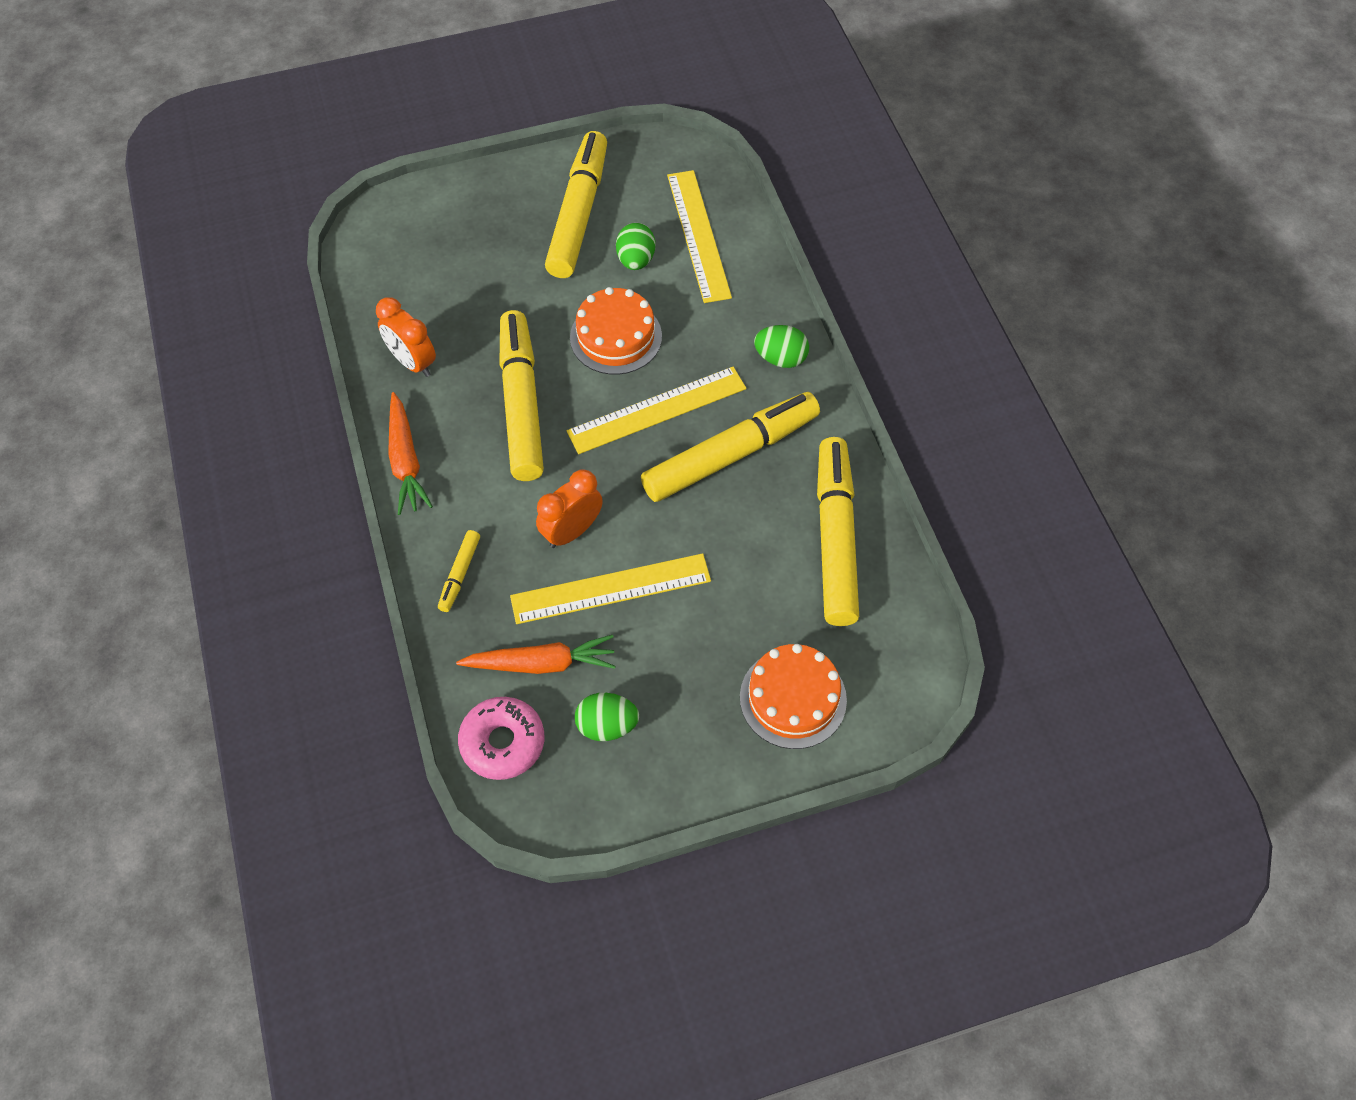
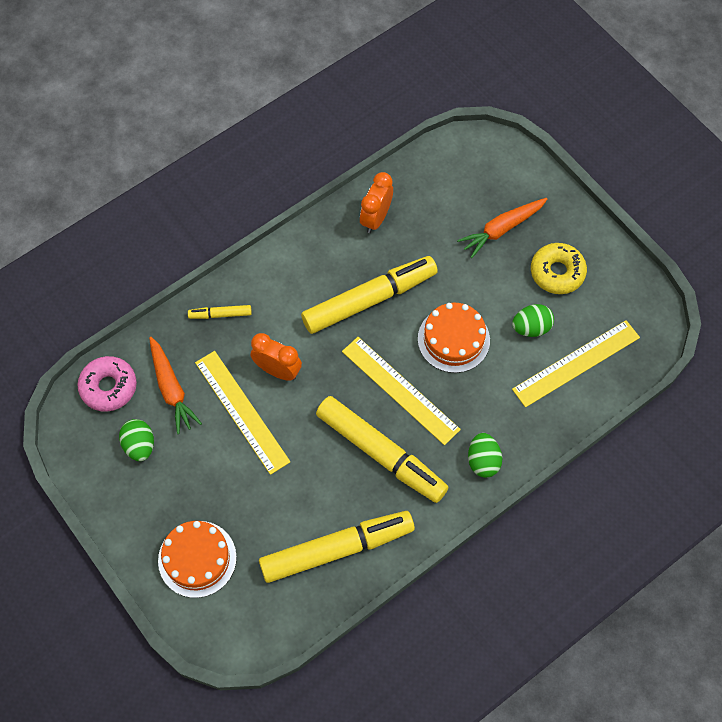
camera: 70 degrees right, 5 degrees up
(406, 461) = (294, 247): orange carrot -> orange carrot (501, 229)
(578, 214) = (557, 272): yellow marker -> yellow donut

